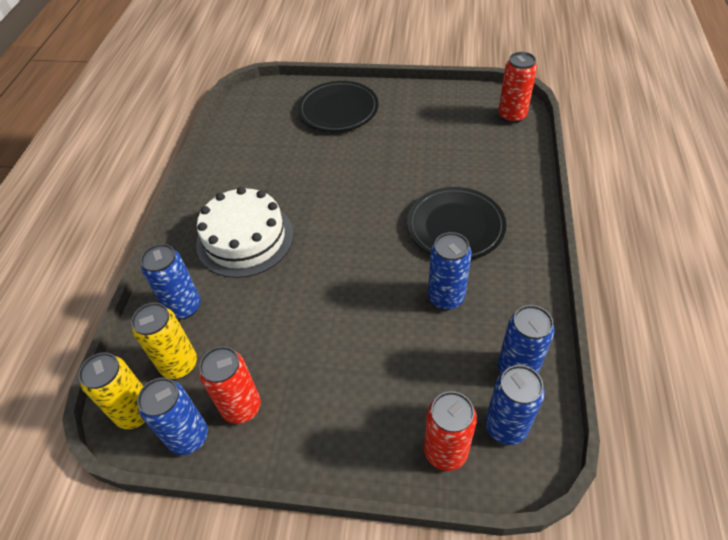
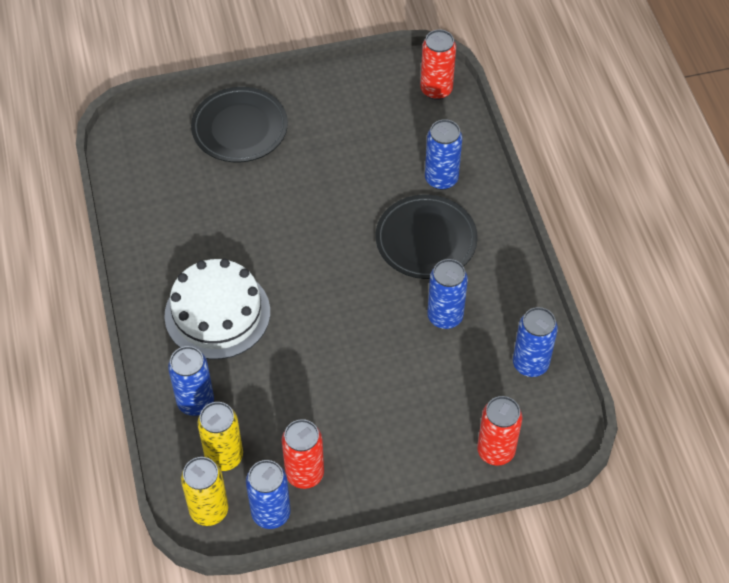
camera: 25 degrees left, 5 degrees up
(506, 427) = (537, 415): blue can -> blue can (441, 179)

